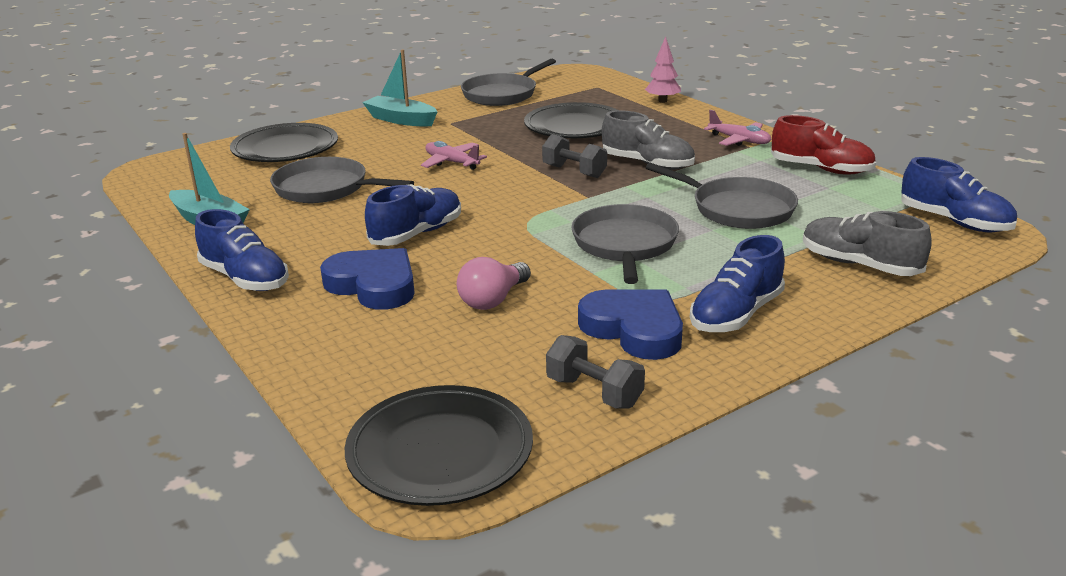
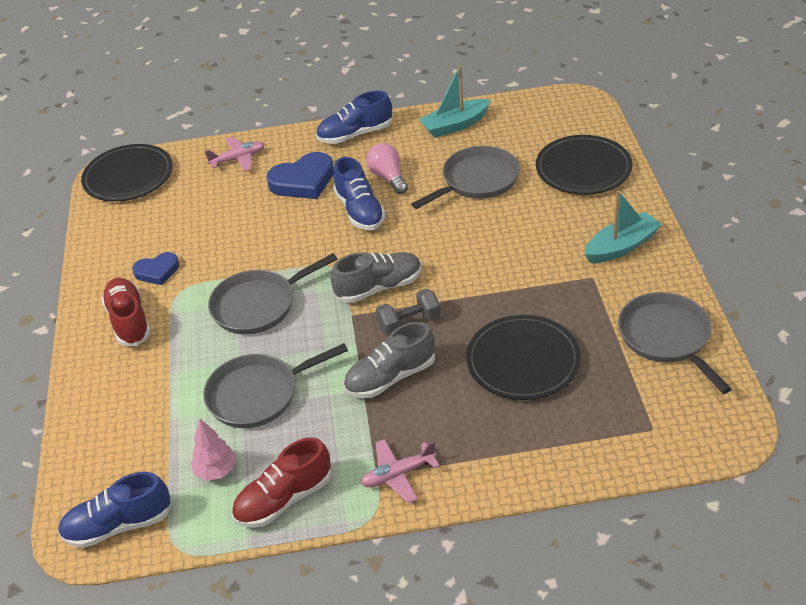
camera: 120 degrees right, 15 degrees up
(452, 162) = (484, 256): pink plane -> pink plane (238, 159)
(493, 300) = (242, 224): pink light bulb -> pink light bulb (388, 177)
(594, 392) = (120, 236): grey dumbbell -> none
(624, 244) = (258, 305): grey pan -> grey pan turned 120 degrees clockwise
(634, 329) = (157, 271): blue heart -> blue heart, size x0.61
(662, 101) = (563, 468): pink tree -> pink tree (216, 471)
(736, 314) = (129, 321): blue shoe -> red shoe
(859, 265) = (121, 417): grey shoe -> grey shoe (379, 287)

